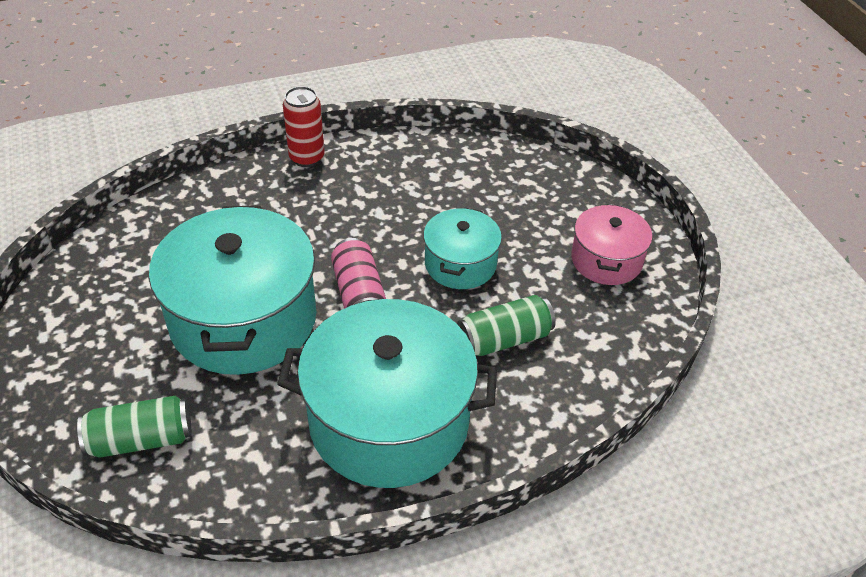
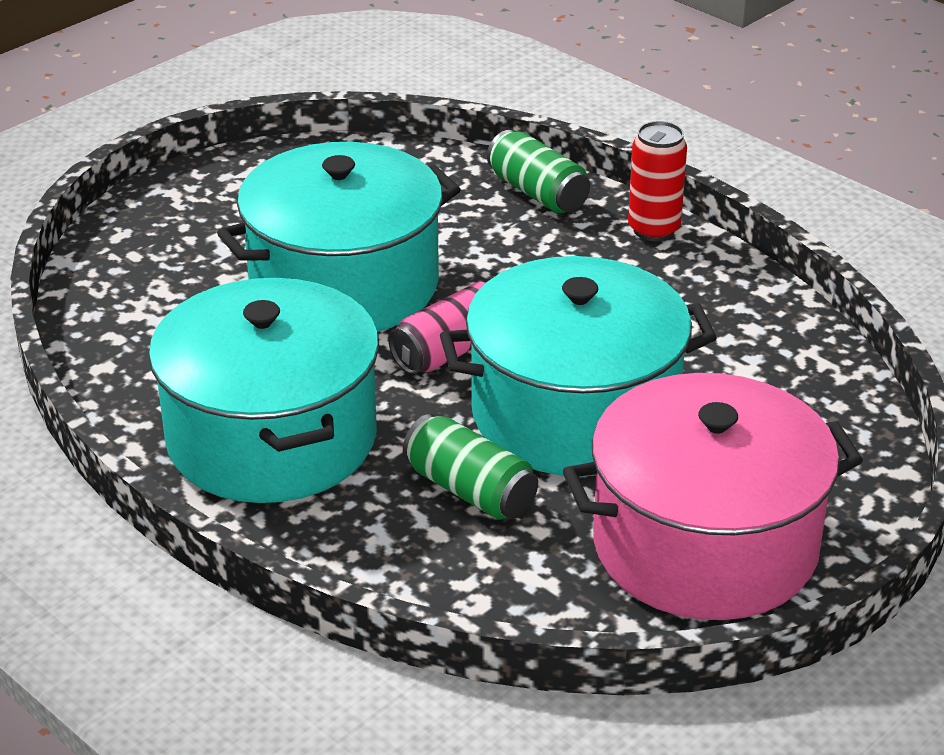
camera: 65 degrees right, 10 degrees down
(141, 440) = (137, 284): green can -> green can (537, 193)
(460, 264) = (574, 413): turquoise pot -> turquoise pot, size x1.89
(606, 260) = (705, 545): pink pot -> pink pot, size x1.89

